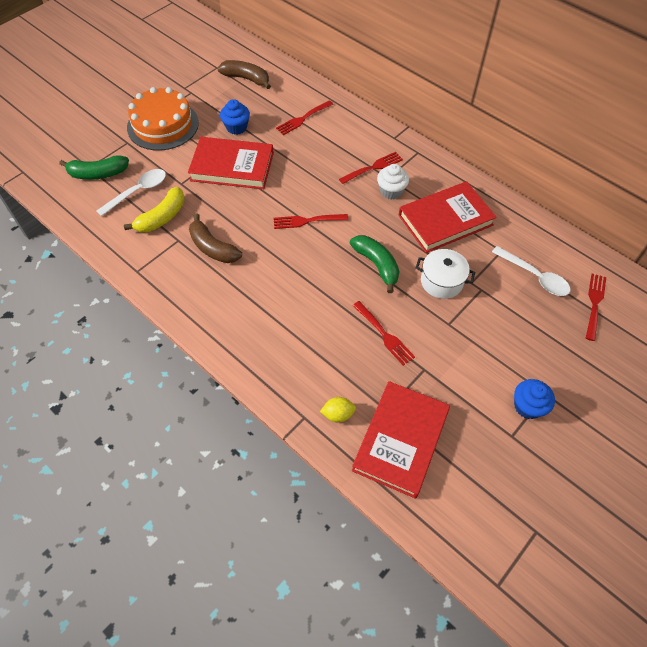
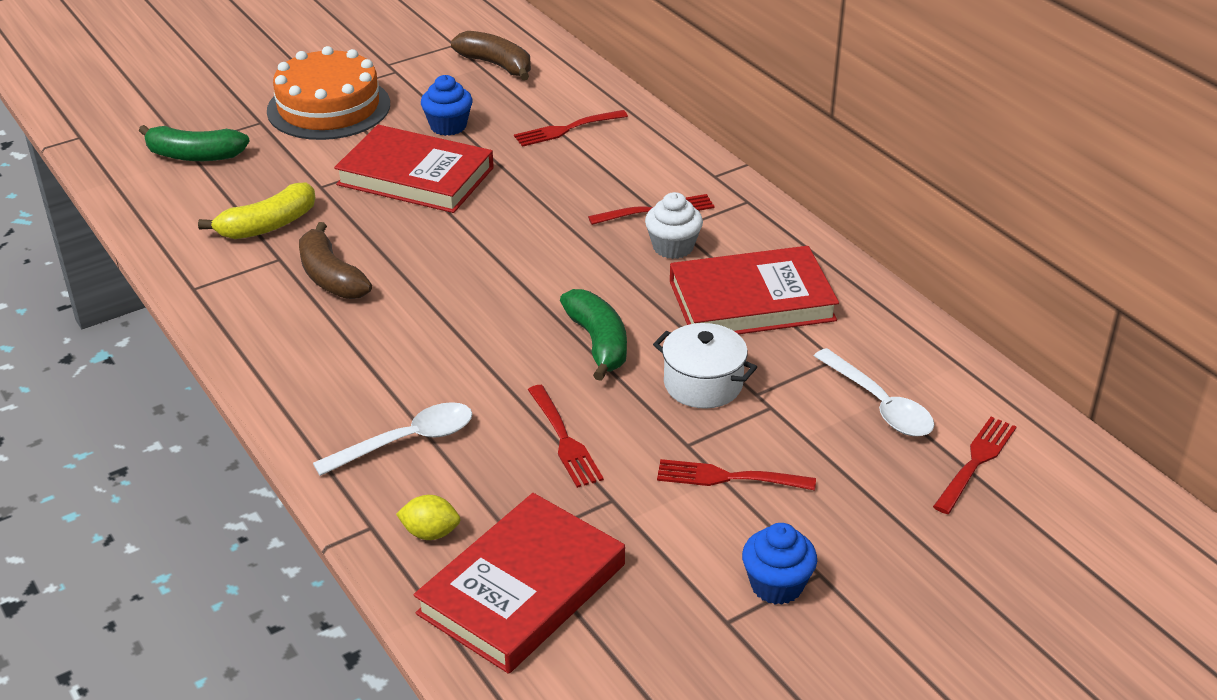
camera: 15 degrees right, 20 degrees down
(138, 192) = (245, 187): white spoon -> white spoon (406, 441)
(307, 221) = (506, 265): red fork -> red fork (728, 477)

